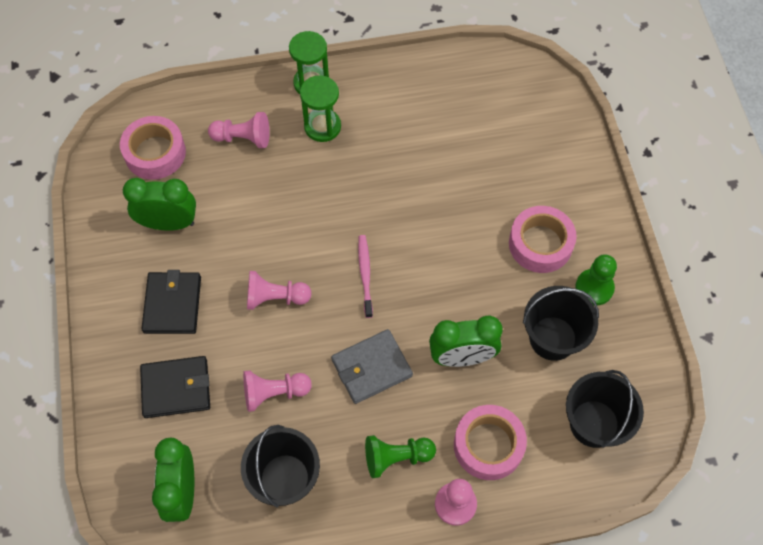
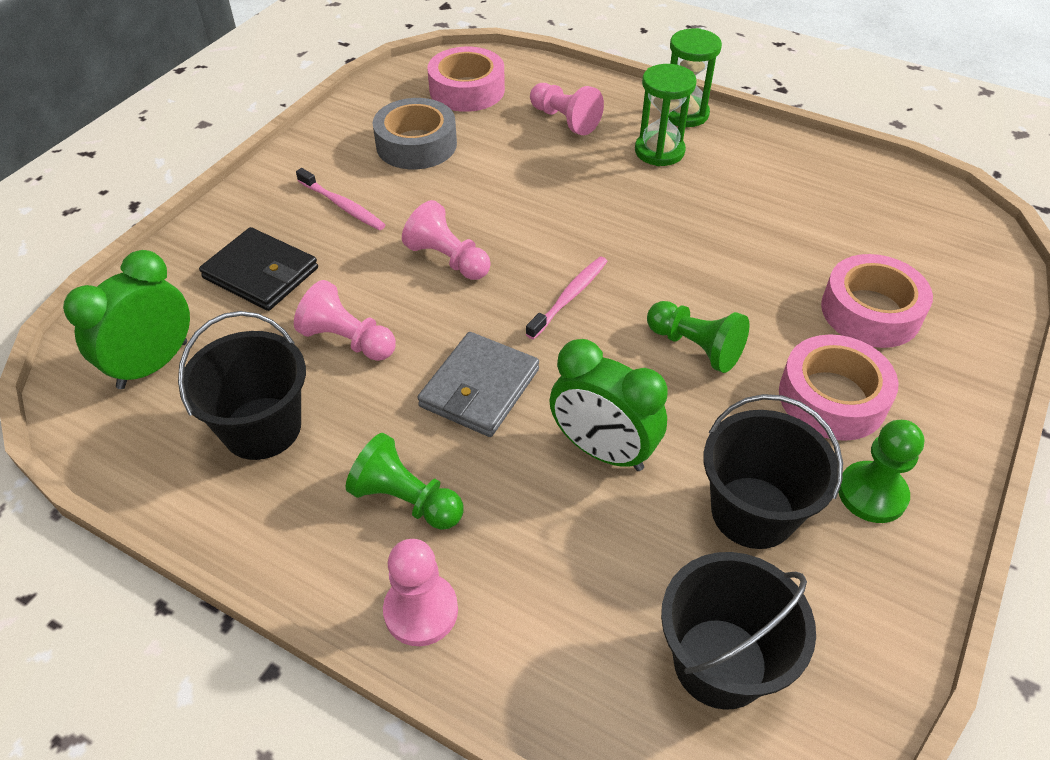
camera: 40 degrees right, 15 degrees down
(169, 223) = (416, 144): green clock -> grey tape
(172, 304) = (342, 206): black wallet -> pink toothbrush
(371, 368) = (480, 388): grey wallet -> grey wallet turned 75 degrees counterclockwise
(455, 260) = (695, 347): none -> green pawn
(488, 445) = (537, 574): pink tape -> pink tape (870, 311)

